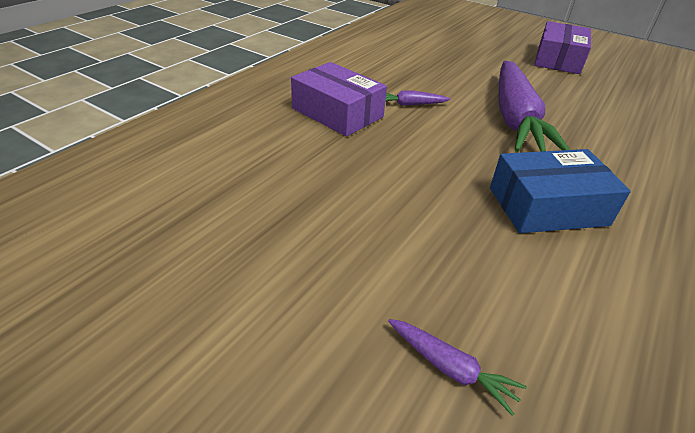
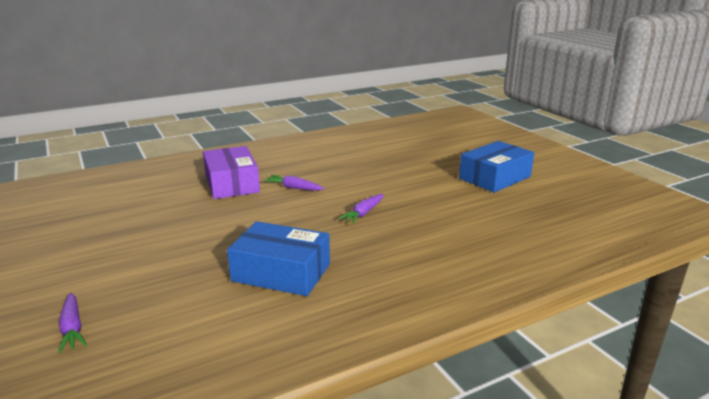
camera: 30 degrees right, 15 degrees down
(515, 119) = (363, 213): purple carrot -> purple carrot, size x0.40
(558, 59) = (494, 177): purple box -> blue box

